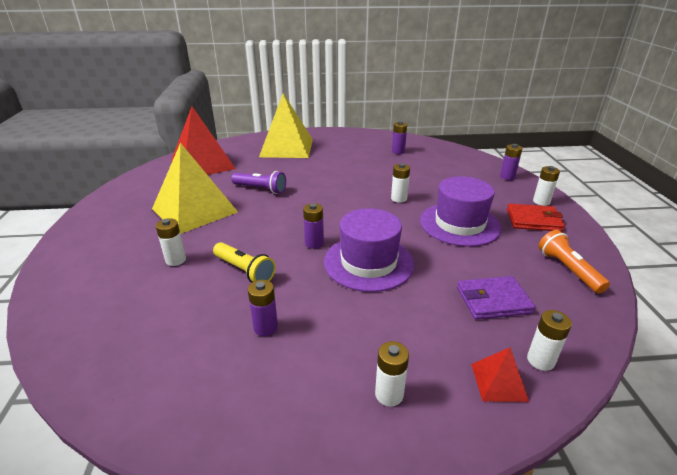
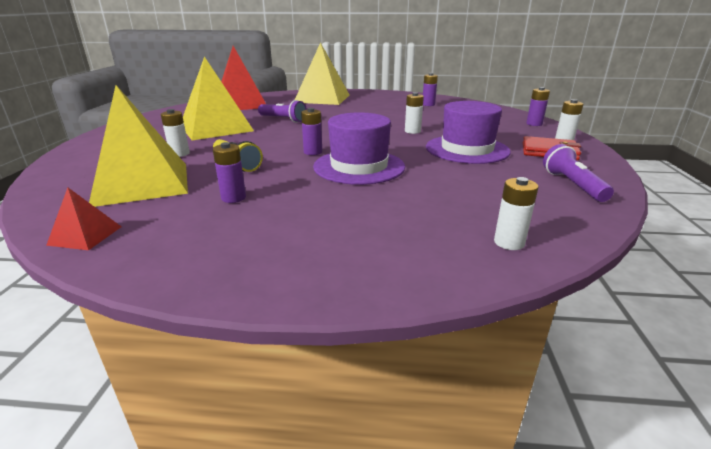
camera: 10 degrees right, 5 degrees down
(159, 315) = (142, 183): none -> yellow pyramid
(389, 394) = (328, 250): white battery -> none
(493, 300) = (476, 199): purple wallet -> none
(499, 382) = (453, 253): red pyramid -> red pyramid (85, 235)
(568, 269) = (572, 185): orange flashlight -> purple flashlight

